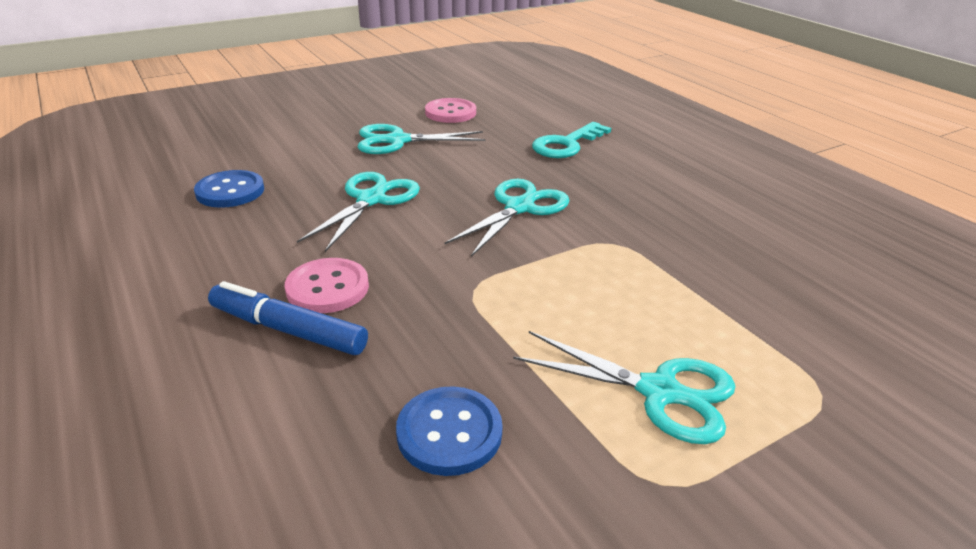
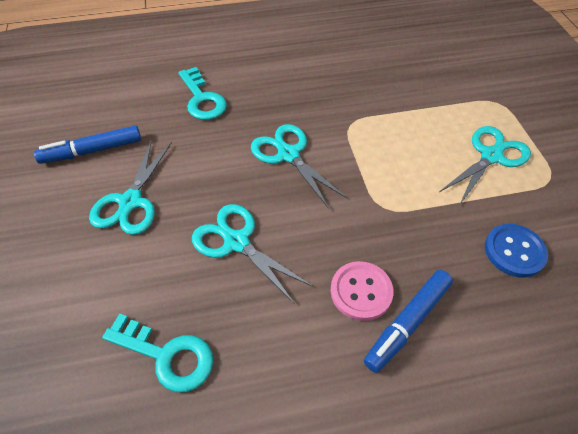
camera: 70 degrees left, 20 degrees up
(230, 191) = (167, 355): blue button -> turquoise key
(450, 113) = (92, 151): pink button -> blue marker

